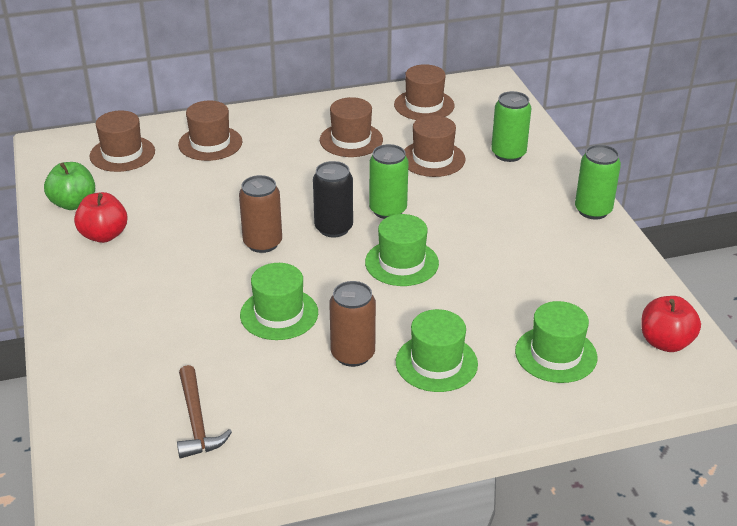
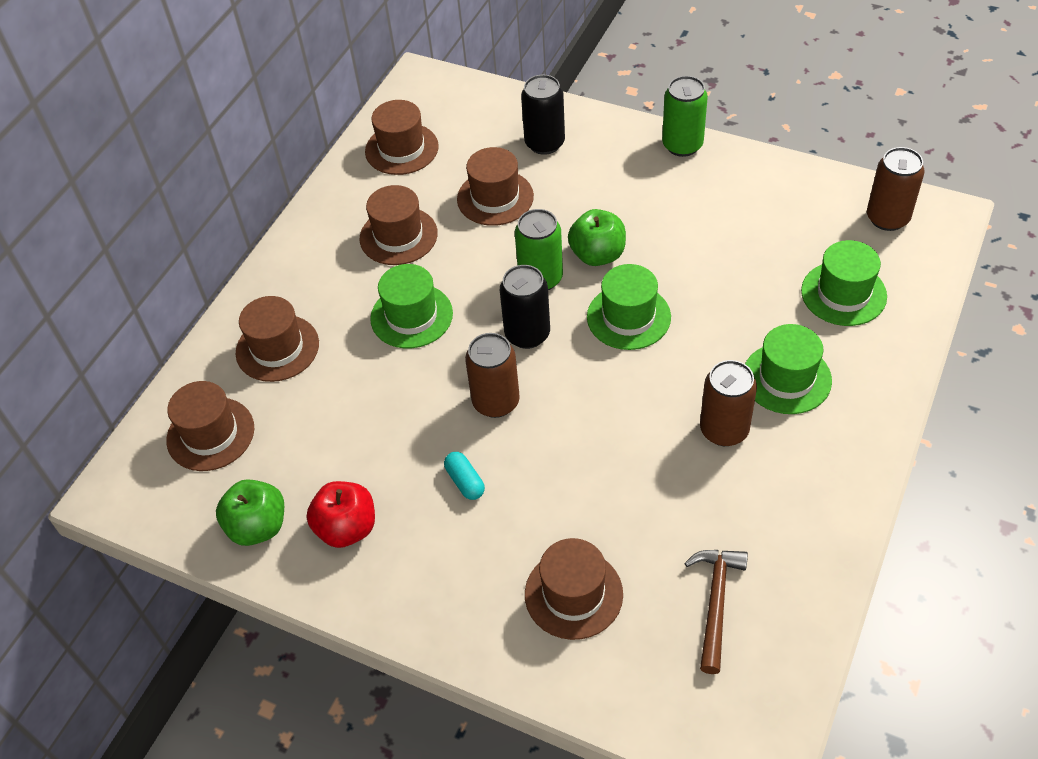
camera: 45 degrees left, 15 degrees up
(142, 351) = (573, 594): none -> brown hat
(185, 262) = (465, 482): none -> turquoise capsule
(196, 421) = (716, 603): brown hammer -> brown hammer turned 105 degrees counterclockwise
(279, 314) = (617, 451): green hat -> green hat (411, 316)
(439, 223) = (597, 255): none -> green apple
(508, 154) = (544, 143): green can -> black can
(665, 342) = (887, 218): red apple -> brown can

